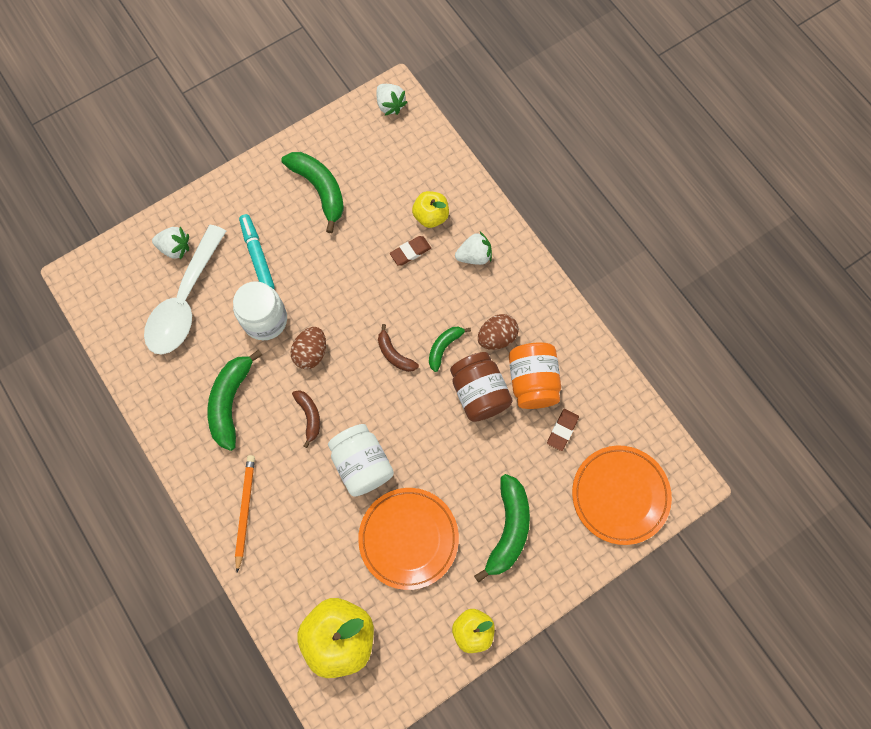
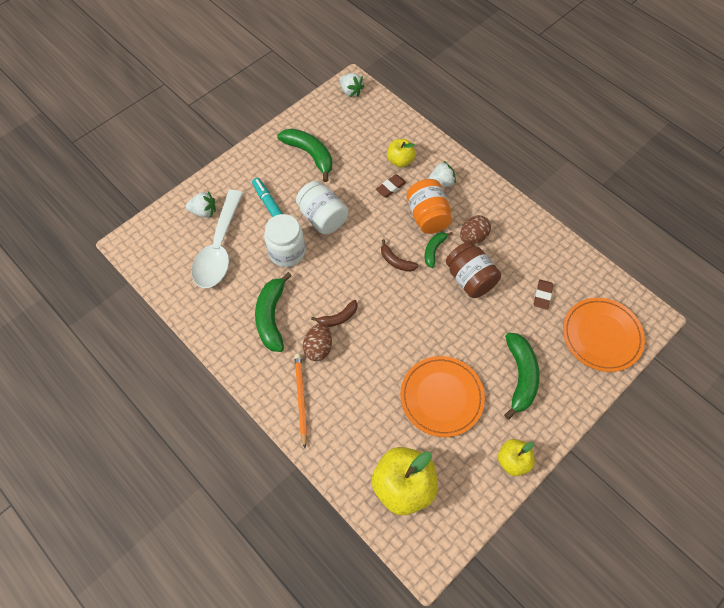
camera: 10 degrees left, 10 degrees down
(309, 416) = (338, 317): brown banana -> brown banana turned 90 degrees clockwise
(311, 353) = (329, 270): brown egg -> brown egg (318, 348)
(362, 464) = (389, 347): white jar -> white jar (322, 218)
(532, 381) = (509, 264): orange jar -> orange jar (427, 216)

